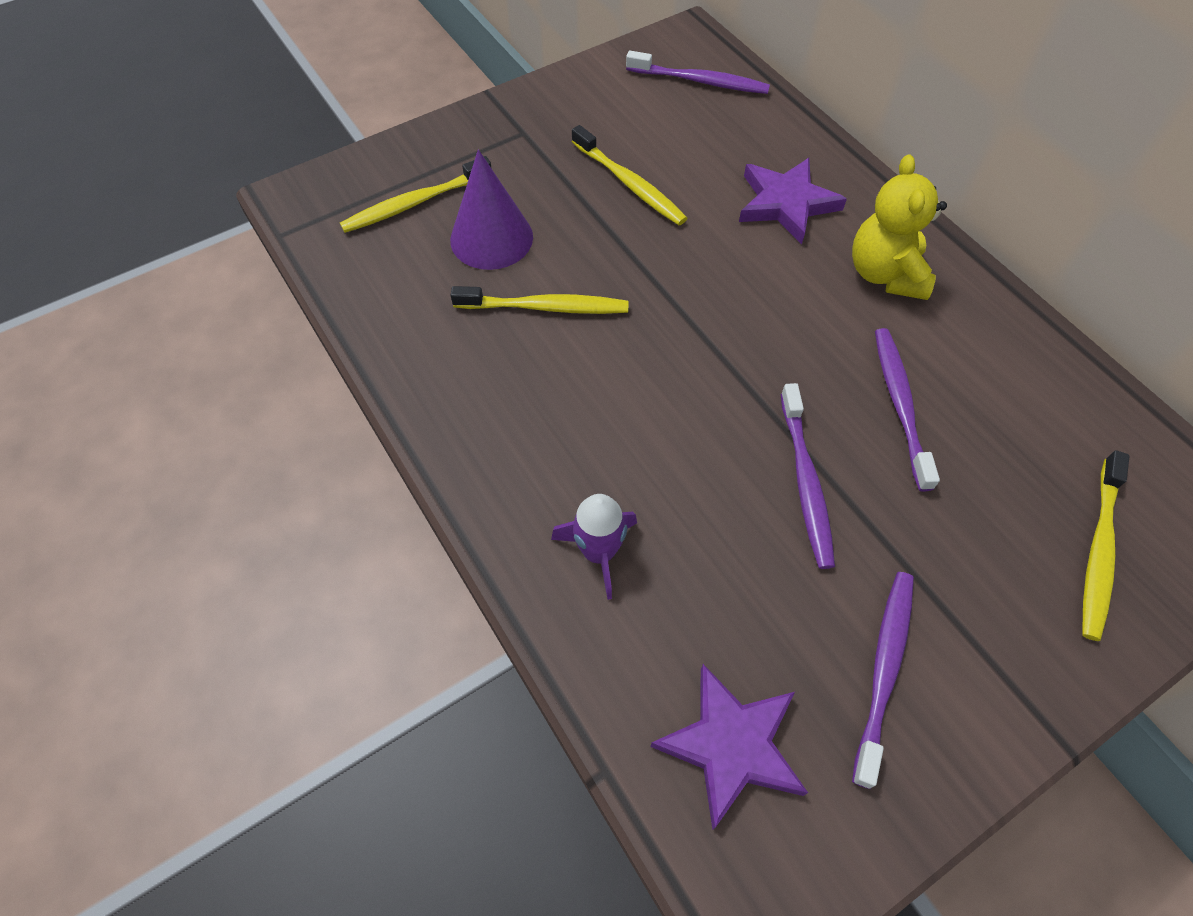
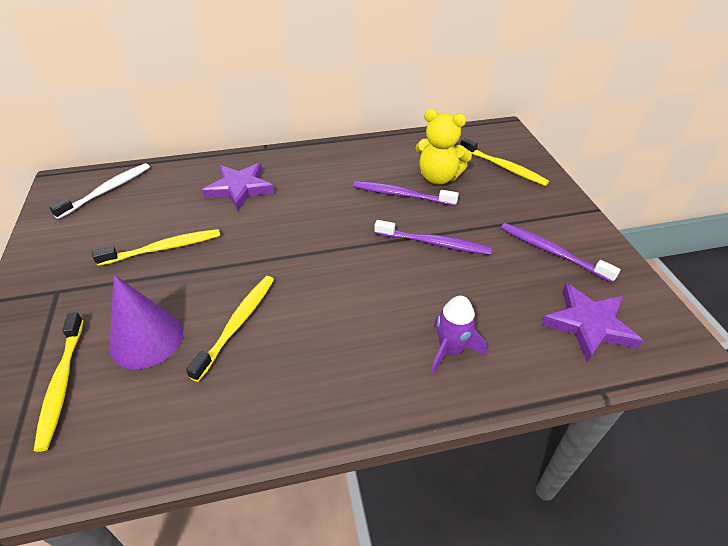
camera: 70 degrees left, 15 degrees down
(700, 81) = (107, 190): purple toothbrush -> white toothbrush
(885, 274) = (316, 171): yellow teddy bear -> yellow teddy bear (438, 178)

